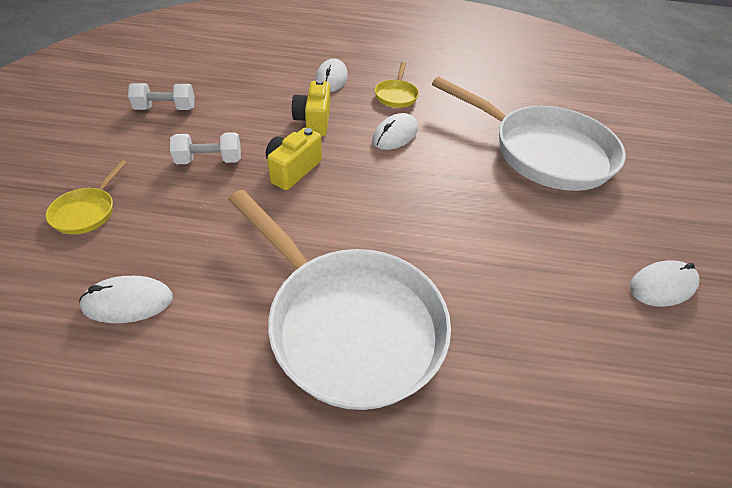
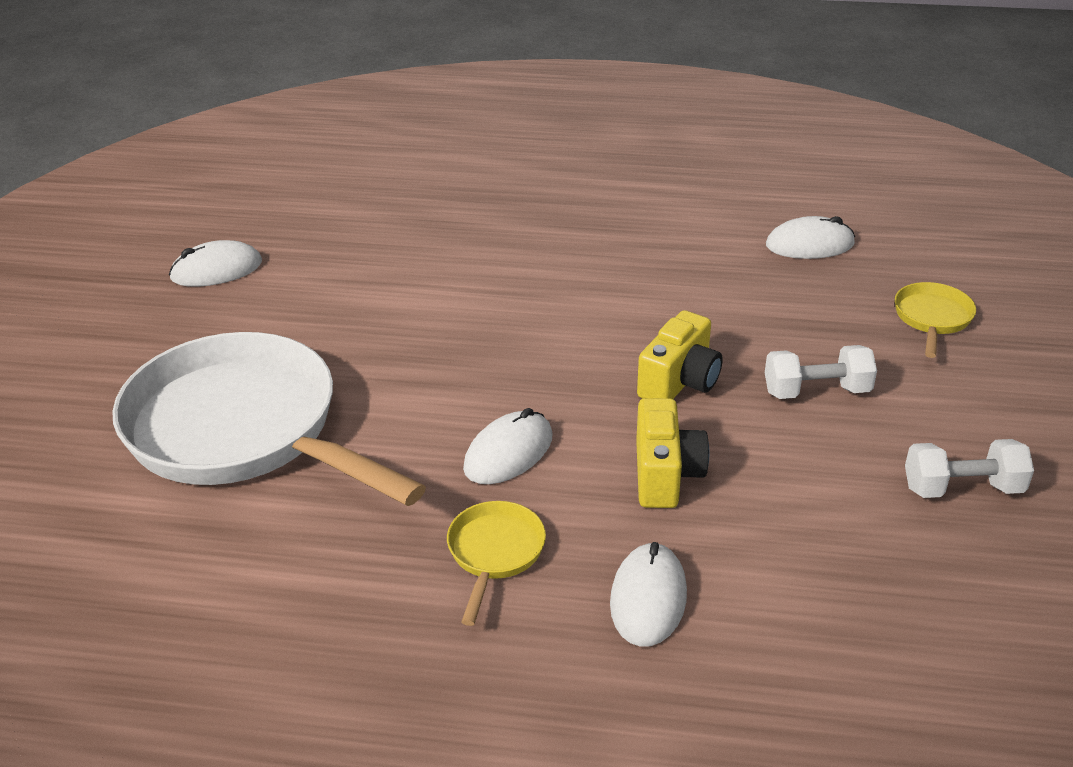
camera: 175 degrees left, 10 degrees down
(348, 324) = (581, 236): white pan -> none

